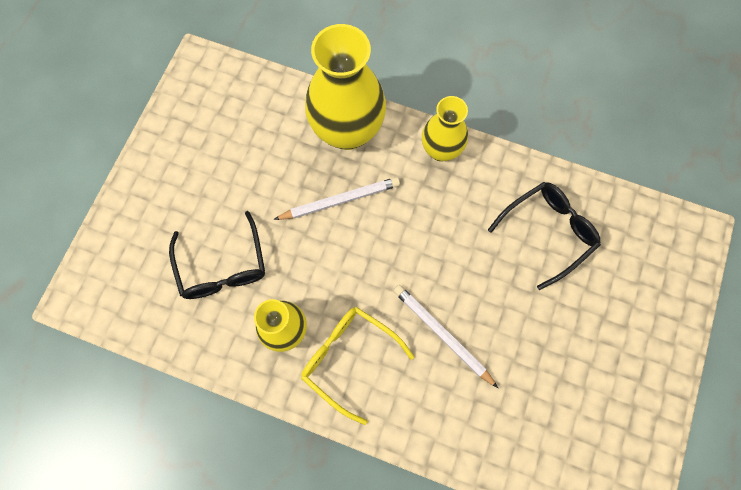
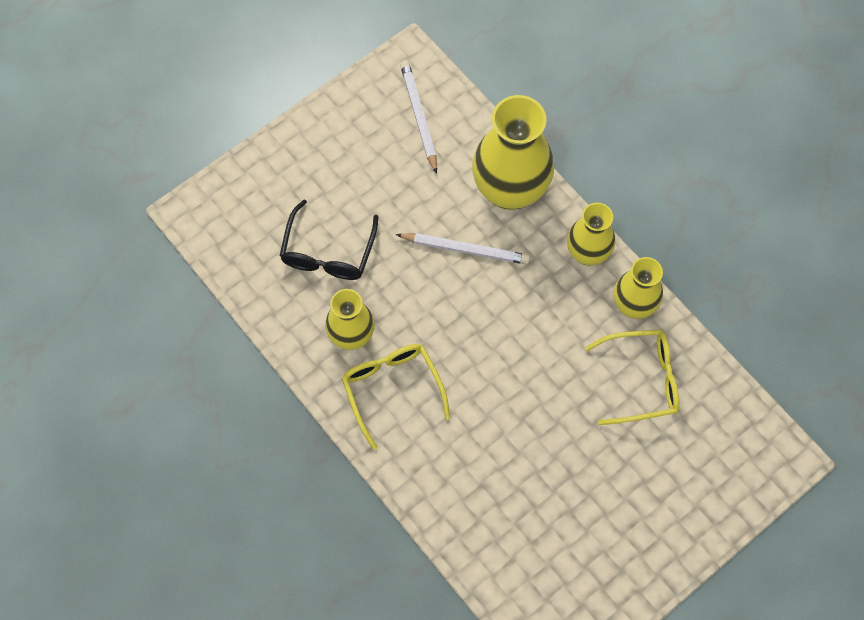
camera: 30 degrees right, 5 degrees down
(442, 334) = (486, 414): white pencil -> white pencil (419, 116)
(503, 173) = (633, 305): none -> yellow vase
(548, 232) = (641, 380): black glasses -> yellow glasses

